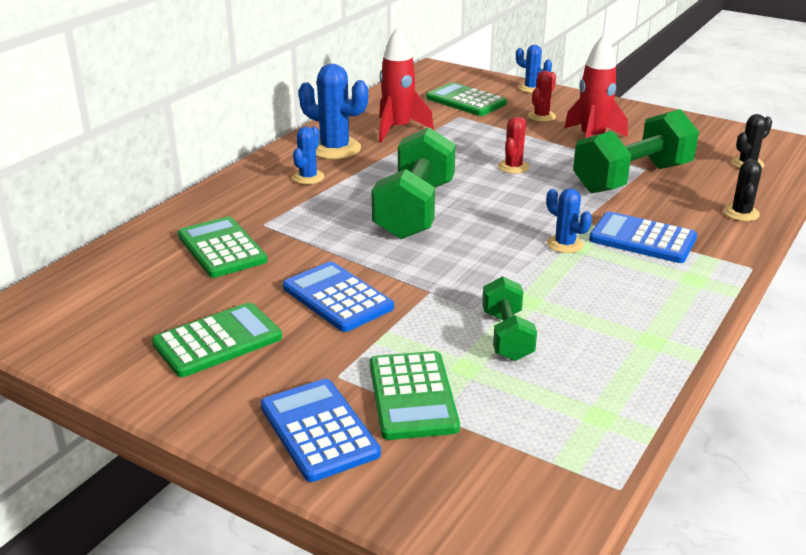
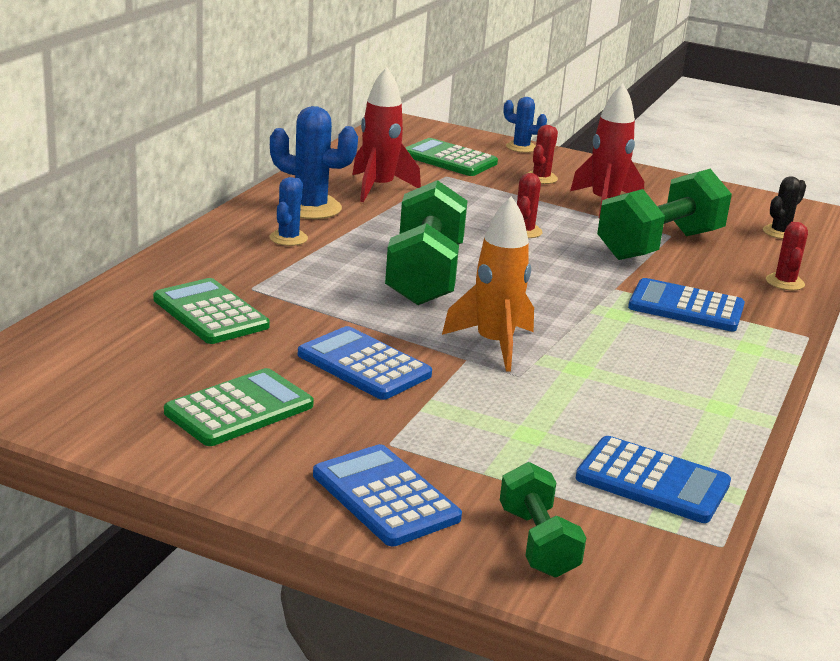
camera: 10 degrees left, 5 degrees down
(412, 396) = (478, 462): green calculator -> none
(457, 277) = (494, 345): none -> orange rocket
(507, 336) = (565, 403): green dumbbell -> green dumbbell (537, 542)
(565, 244) = (603, 312): blue cactus -> none
(568, 418) = (652, 481): none -> blue calculator
(741, 213) = (785, 282): black cactus -> red cactus

